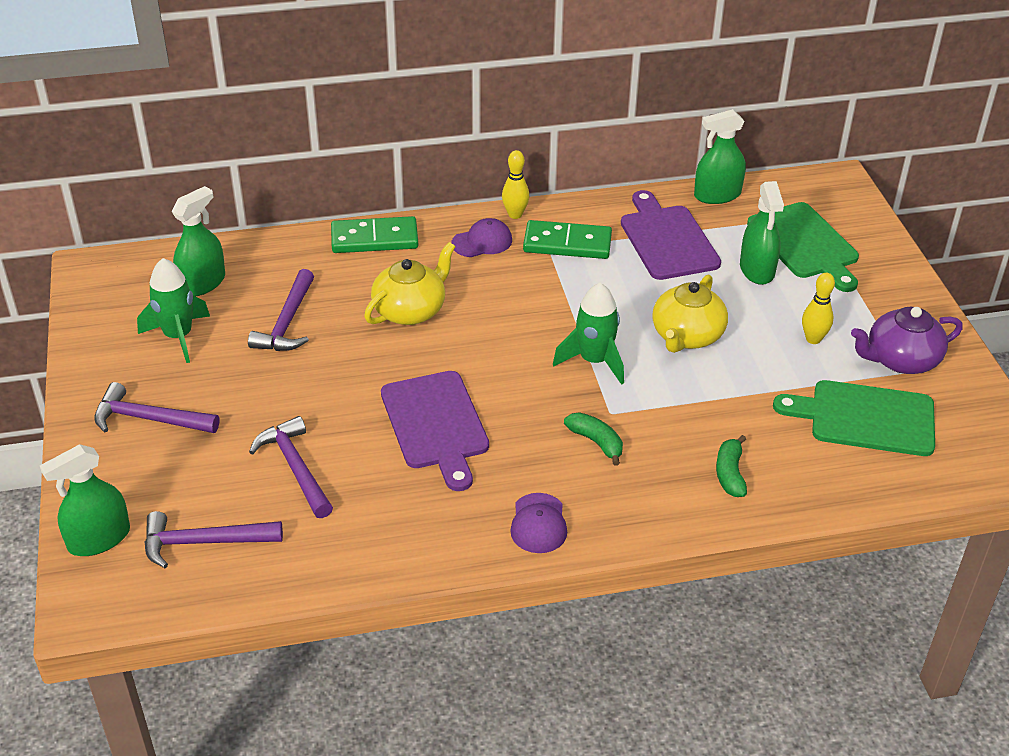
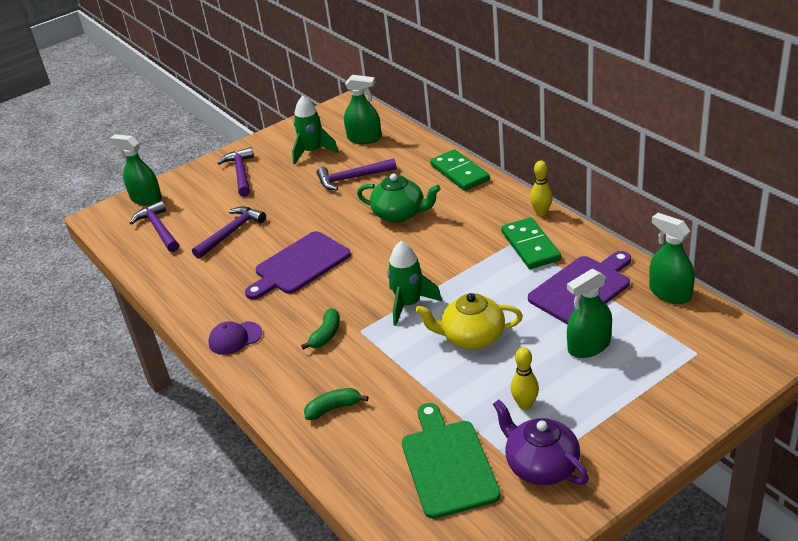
camera: 70 degrees right, 5 degrees down
(410, 310) = (400, 214): yellow teapot -> green teapot
(482, 242) = (497, 212): purple cap -> none
(805, 244) = (652, 362): green cutting board -> none

